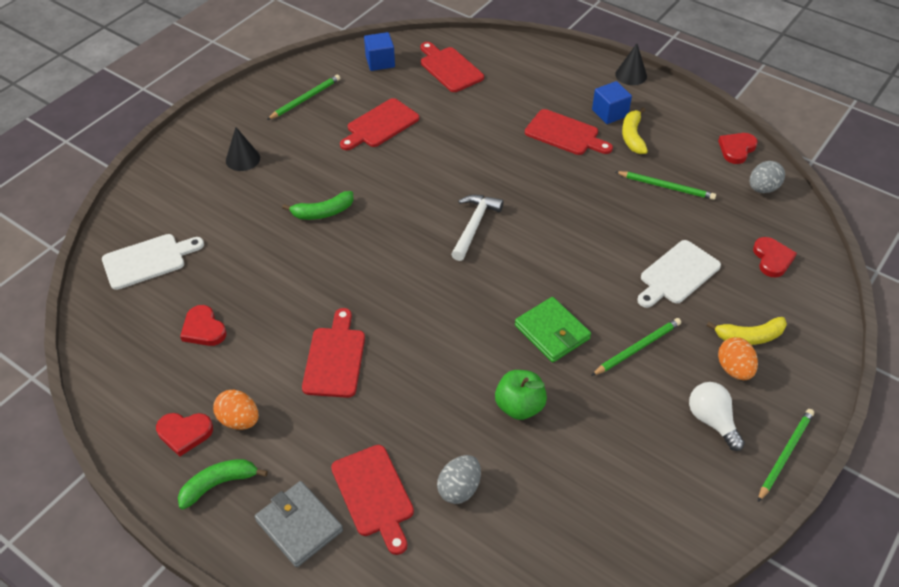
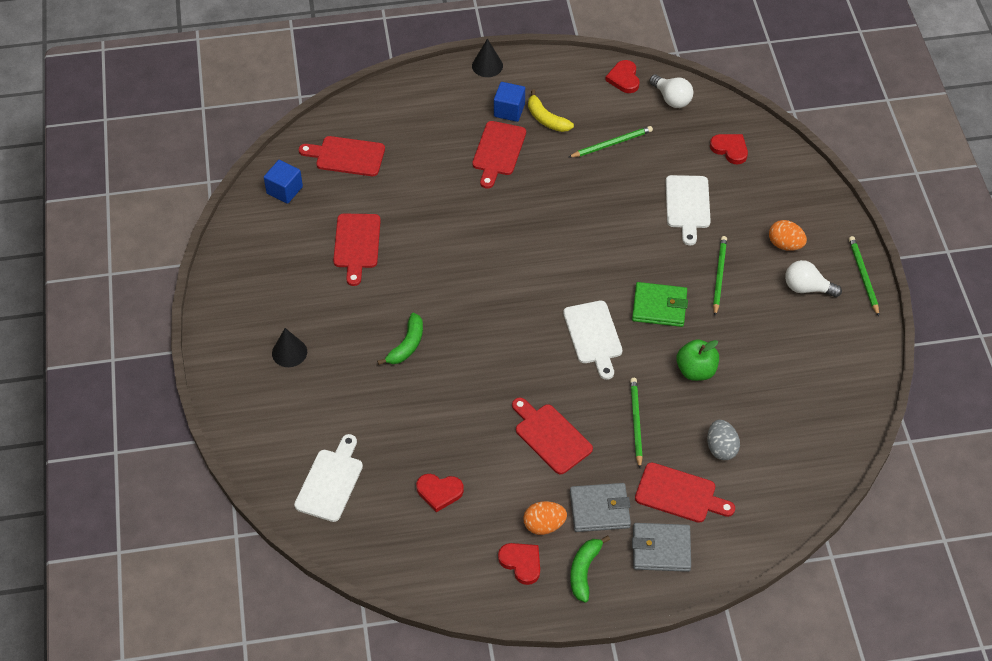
camera: 45 degrees left, 5 degrees up
(184, 433) = (521, 563): red heart -> red heart turned 90 degrees counterclockwise
(295, 447) = (599, 509): none -> grey wallet
(305, 99) = (268, 266): green pencil -> green pencil (636, 423)
(468, 312) = (593, 336): none -> white cutting board
(474, 226) = (523, 272): white hammer -> none
(565, 134) = (498, 151): red cutting board -> red cutting board turned 120 degrees clockwise
(749, 336) = (771, 216): yellow banana -> none
(762, 188) = (671, 99): grey egg -> white light bulb

